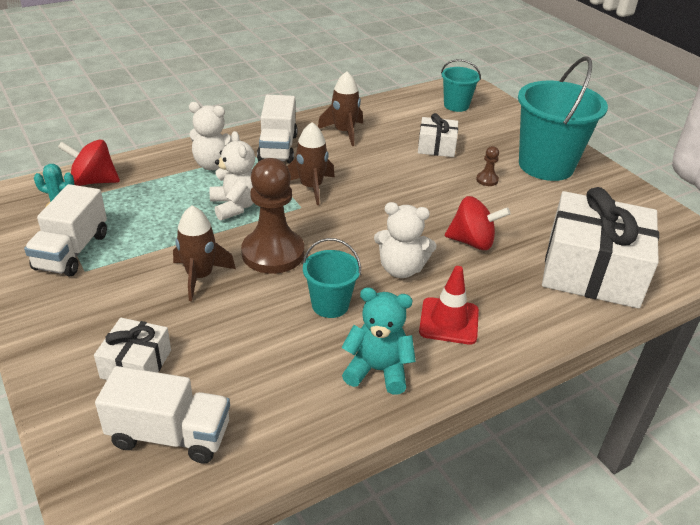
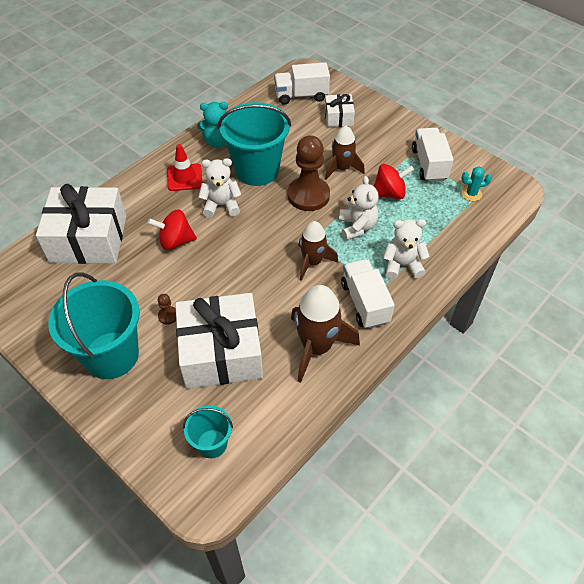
camera: 165 degrees right, 15 degrees up
(94, 181) = (473, 221): red spinning top -> red spinning top (389, 193)
(235, 206) = (357, 227): white teddy bear -> white teddy bear turned 150 degrees counterclockwise
(330, 305) = (257, 170): turquoise bucket -> turquoise bucket, size x1.94
(344, 132) = (317, 347): brown rocket -> brown rocket, size x1.53
(436, 146) = (221, 352): white gift -> white gift, size x2.05

